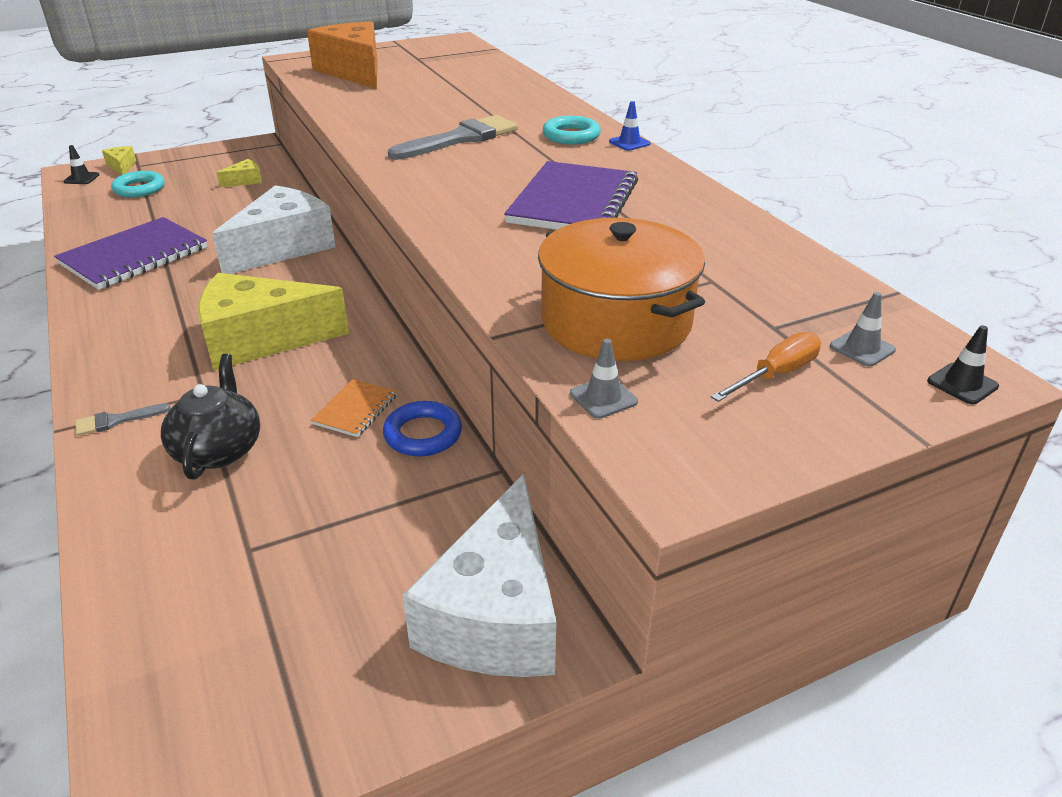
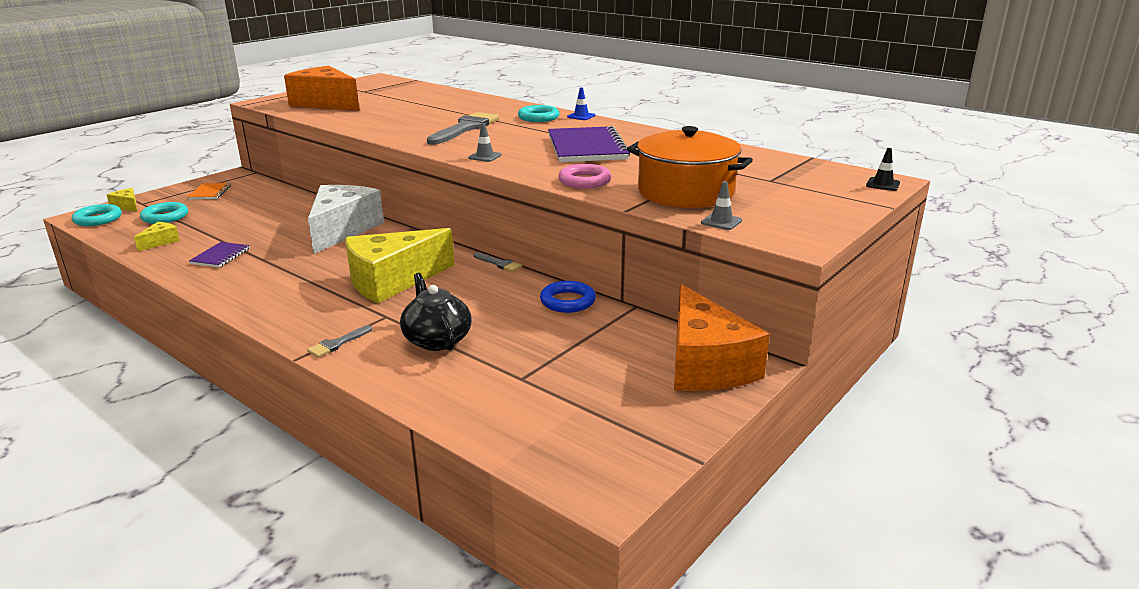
camera: 25 degrees left, 10 degrees down
(81, 178) = (98, 219): black traffic cone -> turquoise ring
(134, 256) = (220, 256): purple notebook -> purple notebook, size x0.49
(245, 181) = (256, 198): yellow cheese -> yellow cheese (160, 242)
(355, 410) = (508, 300): orange notebook -> orange notebook (210, 192)
(401, 345) = (499, 263): none -> grey brush
(496, 614) = (705, 364): white cheese -> orange cheese
(501, 265) = (584, 181): none -> pink ring
(776, 374) = (795, 197): orange screwdriver -> none
(862, 348) = (822, 180): grey traffic cone -> grey traffic cone (485, 156)

